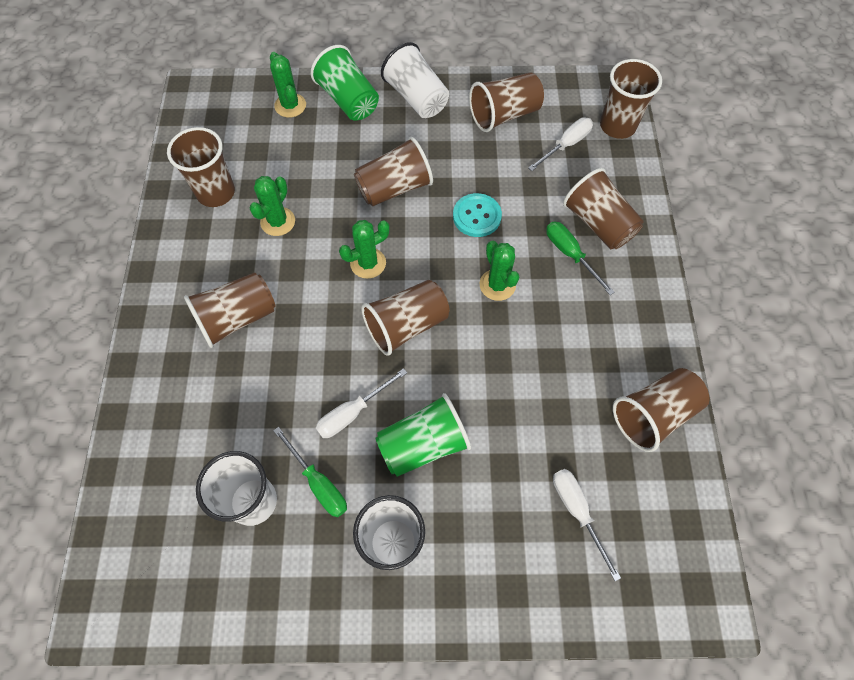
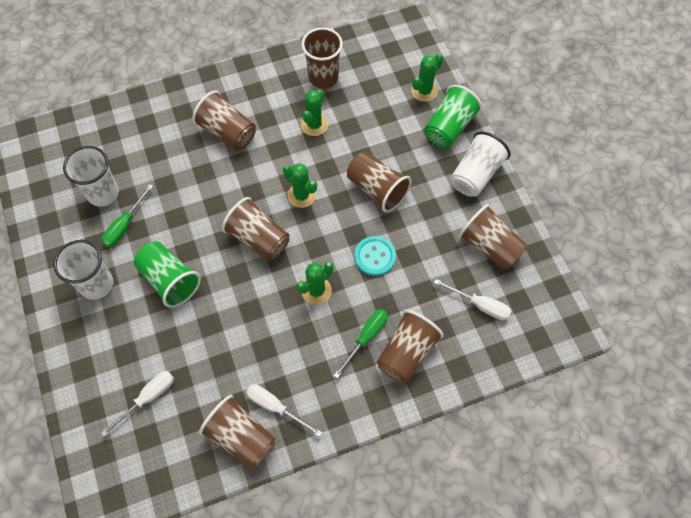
camera: 70 degrees right, 0 degrees up
(278, 222) = (314, 125): green cactus -> green cactus turned 75 degrees counterclockwise
(352, 412) = (180, 228): white screwdriver -> white screwdriver (275, 407)
(617, 126) = (523, 343): brown cup -> none

